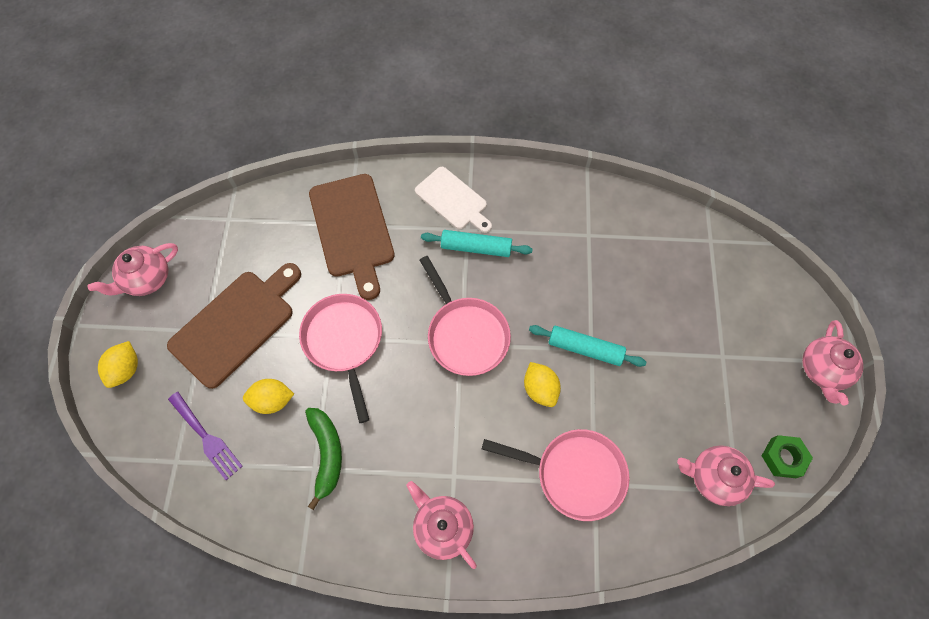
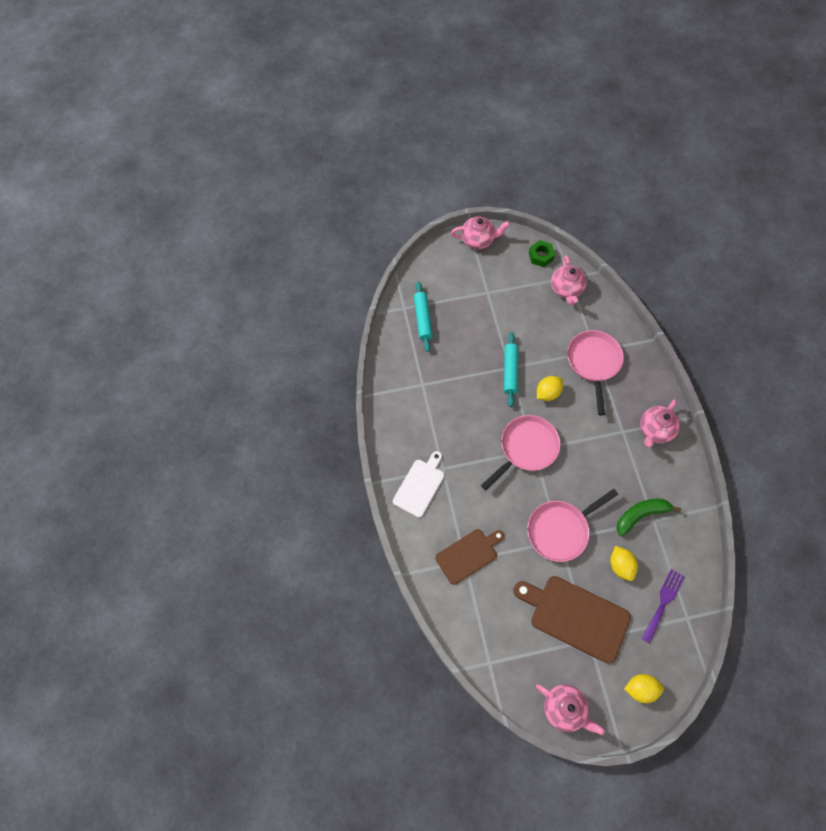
camera: 105 degrees left, 0 degrees up
(352, 229) = (468, 555): brown cutting board -> brown cutting board, size x0.64
(476, 247) = (456, 458): turquoise rolling pin -> turquoise rolling pin (422, 319)

